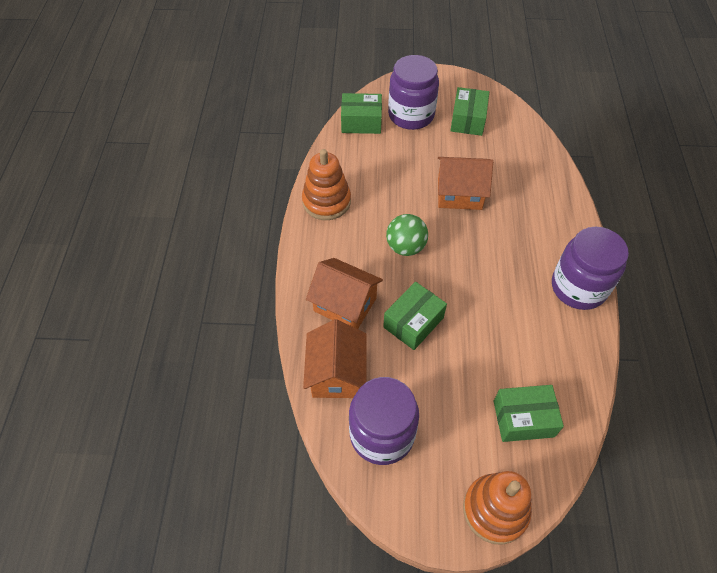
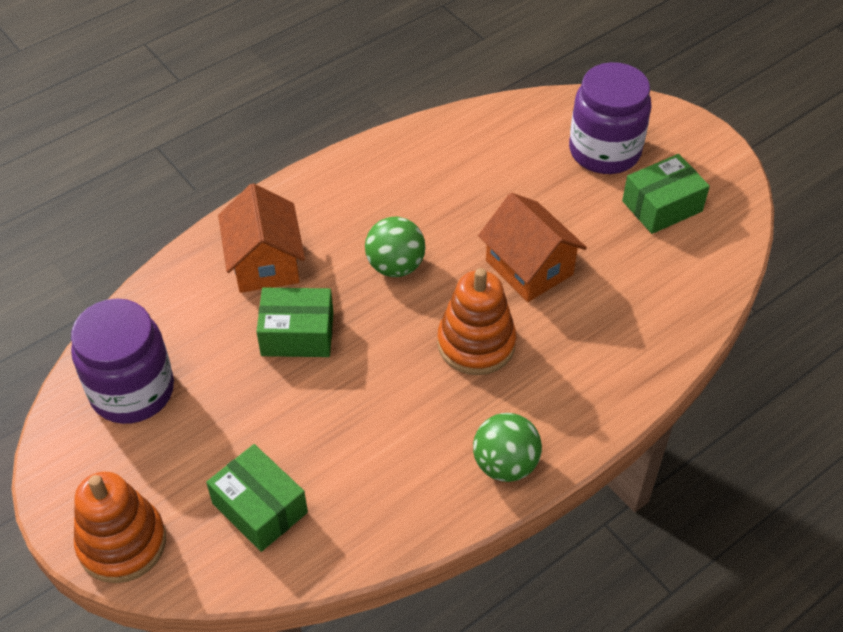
camera: 50 degrees right, 5 degrees down
(326, 201) = (388, 162): orange stacking toy -> orange stacking toy (476, 344)
(336, 373) = (172, 309): orange house -> none
(361, 122) = (539, 116): green box -> none
(578, 287) = (505, 464): purple jar -> green ball

